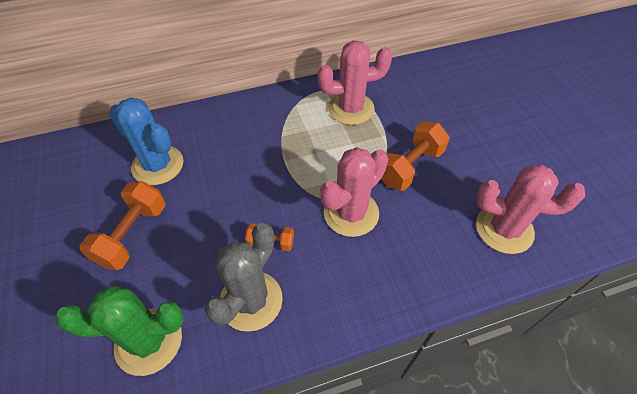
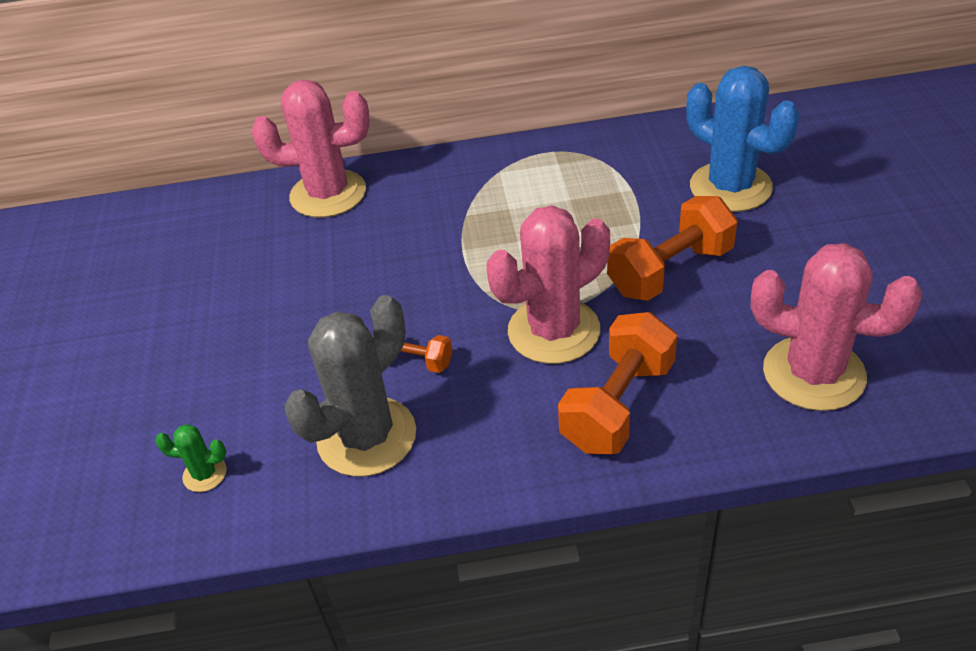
camera: 15 degrees right, 10 degrees down
(132, 235) = (210, 335): orange dumbbell -> orange dumbbell (618, 405)
(148, 341) = (205, 474): green cactus -> green cactus, size x0.43
(157, 165) = (265, 244): blue cactus -> blue cactus (730, 187)
(351, 109) = (590, 181): pink cactus -> pink cactus (328, 194)

